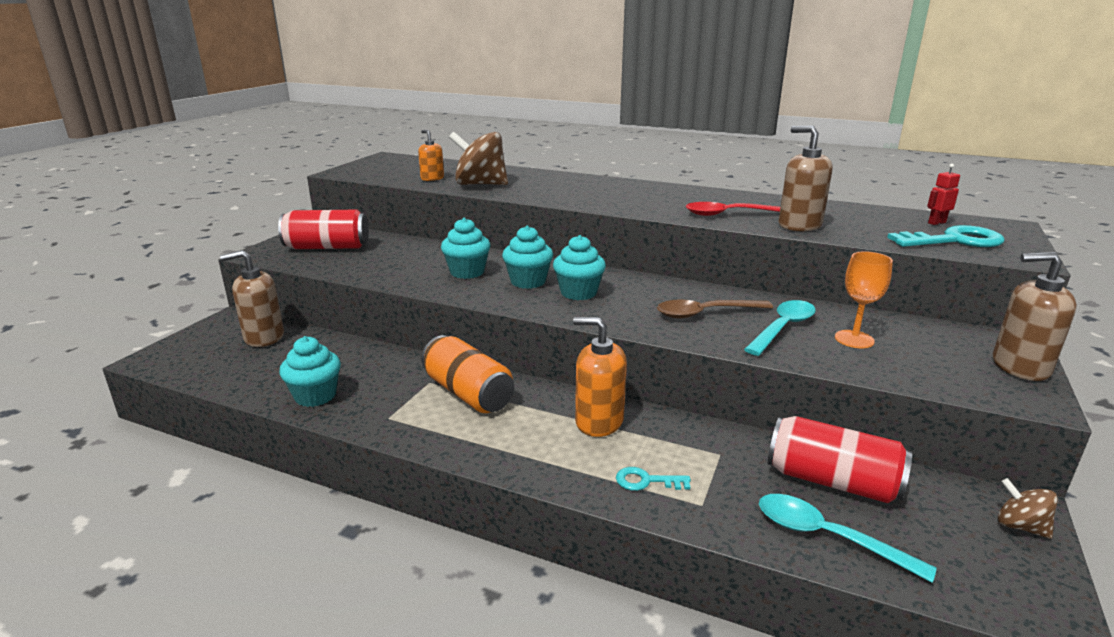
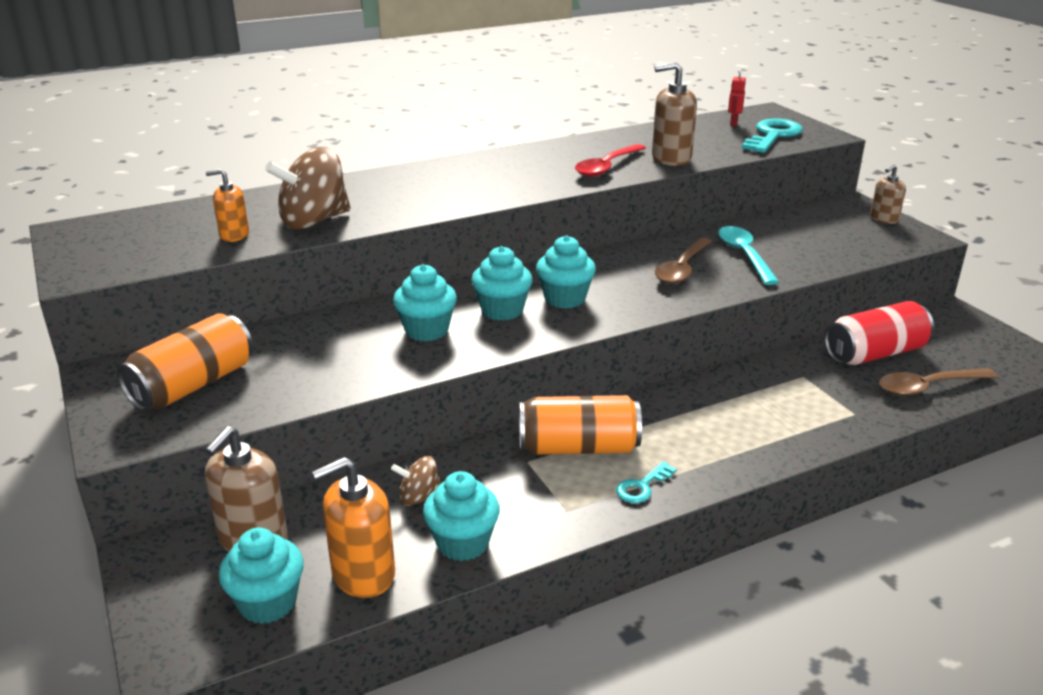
camera: 50 degrees left, 5 degrees up
(211, 364) = (268, 603): none -> turquoise cupcake
(327, 247) = (193, 385): red can -> orange can
(599, 421) = (704, 404): orange soap dispenser -> orange soap dispenser (363, 574)
(647, 481) = (807, 422): turquoise key -> turquoise key (642, 486)
(828, 537) = (928, 387): turquoise spoon -> brown spoon
(854, 339) = (791, 242): orange goblet -> none
(1020, 367) = (884, 219): brown soap dispenser -> brown soap dispenser, size x0.61
(1020, 526) = (969, 323): brown spinning top -> brown spinning top (419, 498)

